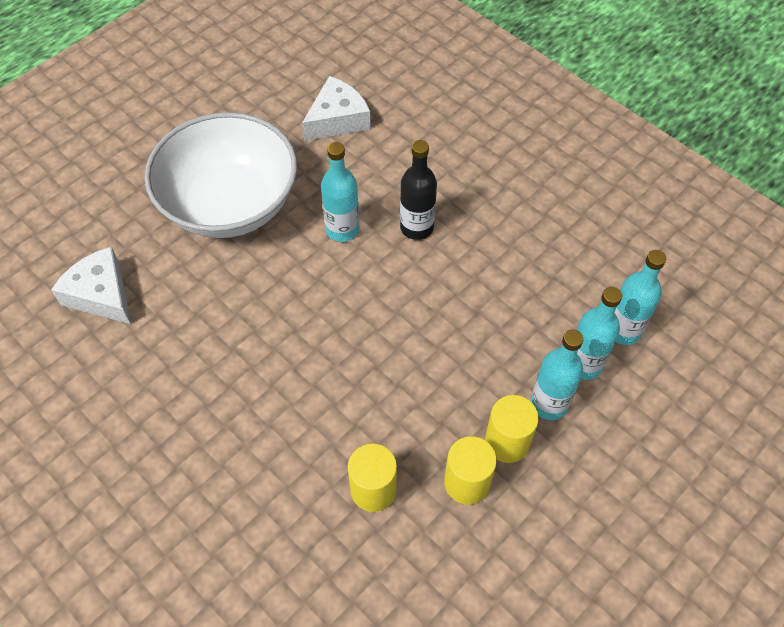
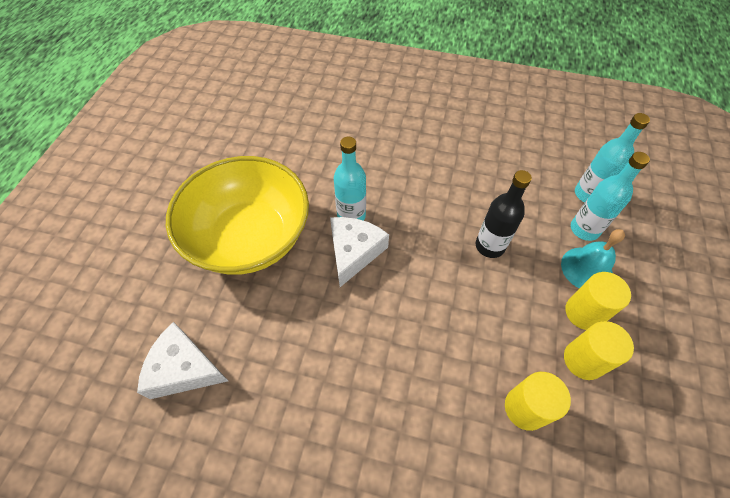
camera: 30 degrees left, 0 degrees up
(230, 204) = (250, 237): white bowl -> yellow bowl
(337, 119) = (291, 139): white cheese -> white cheese (354, 252)
(417, 227) = (403, 189): black bottle -> black bottle (490, 246)
(549, 404) = (586, 269): turquoise bottle -> turquoise bell

